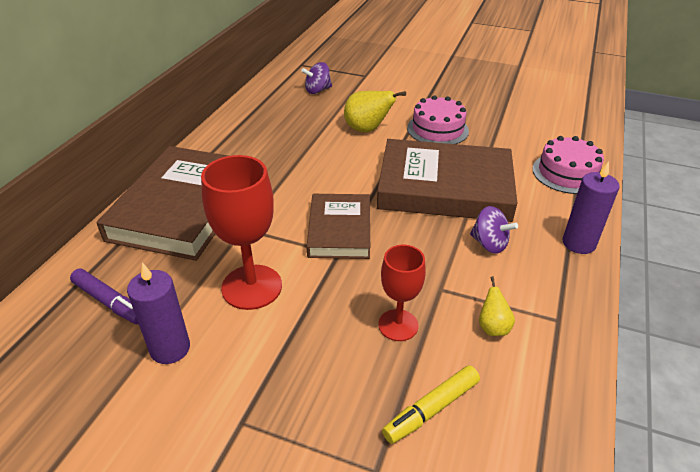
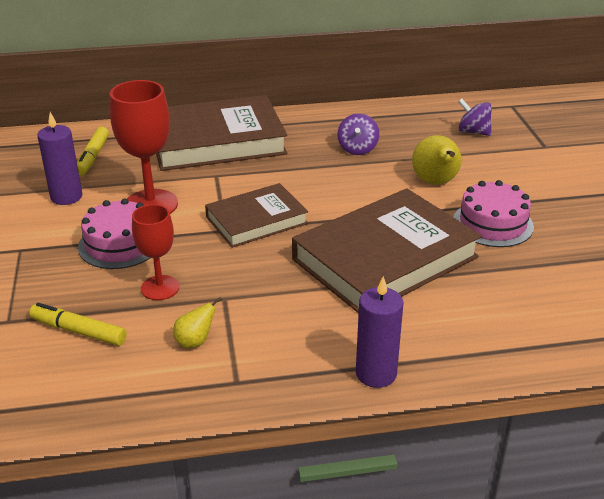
camera: 60 degrees right, 5 degrees down
(109, 302) = (92, 157): purple marker -> yellow marker
(445, 187) = (385, 258): brown book -> brown book turned 75 degrees clockwise
(489, 244) = (316, 311): purple spinning top -> purple spinning top (357, 149)
(567, 173) = (513, 338): pink cake -> pink cake (120, 244)

